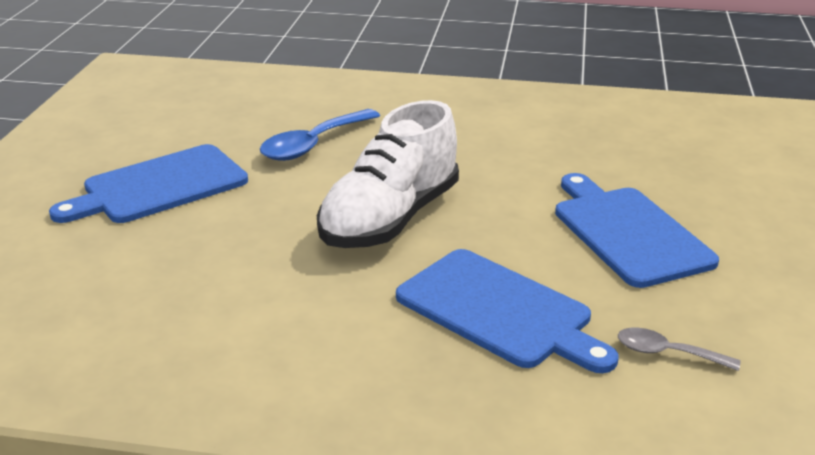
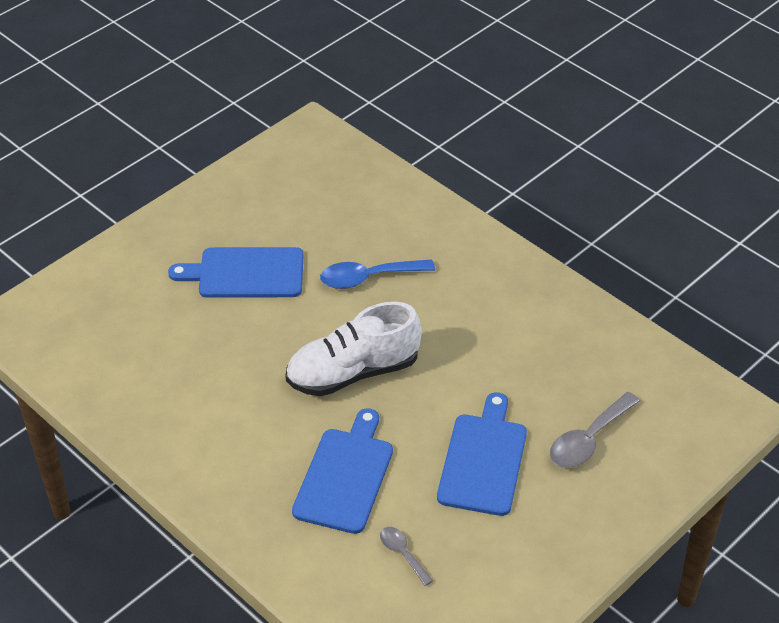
camera: 35 degrees right, 15 degrees up
(499, 311) = (345, 476): blue cutting board -> blue cutting board turned 150 degrees counterclockwise
(699, 177) = (588, 439): none -> grey spoon

